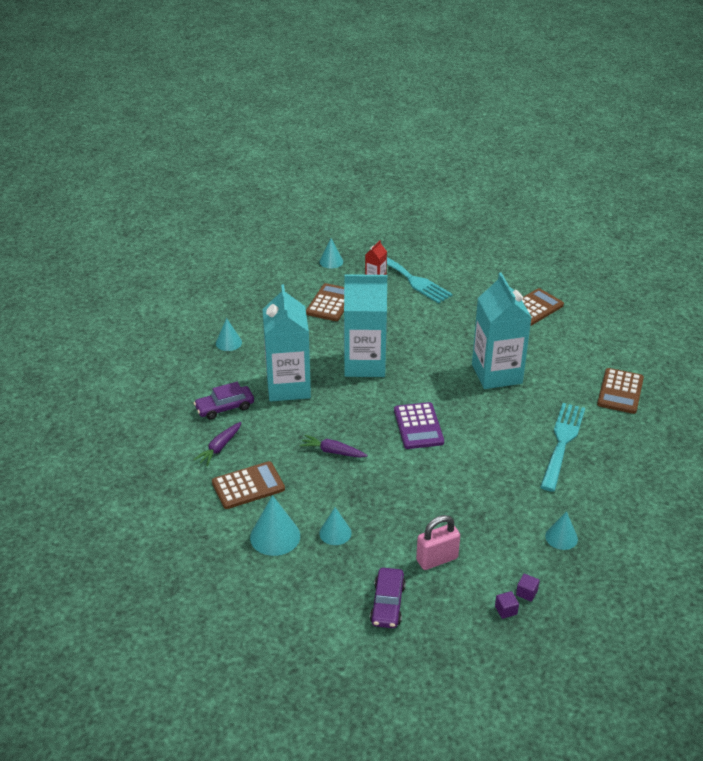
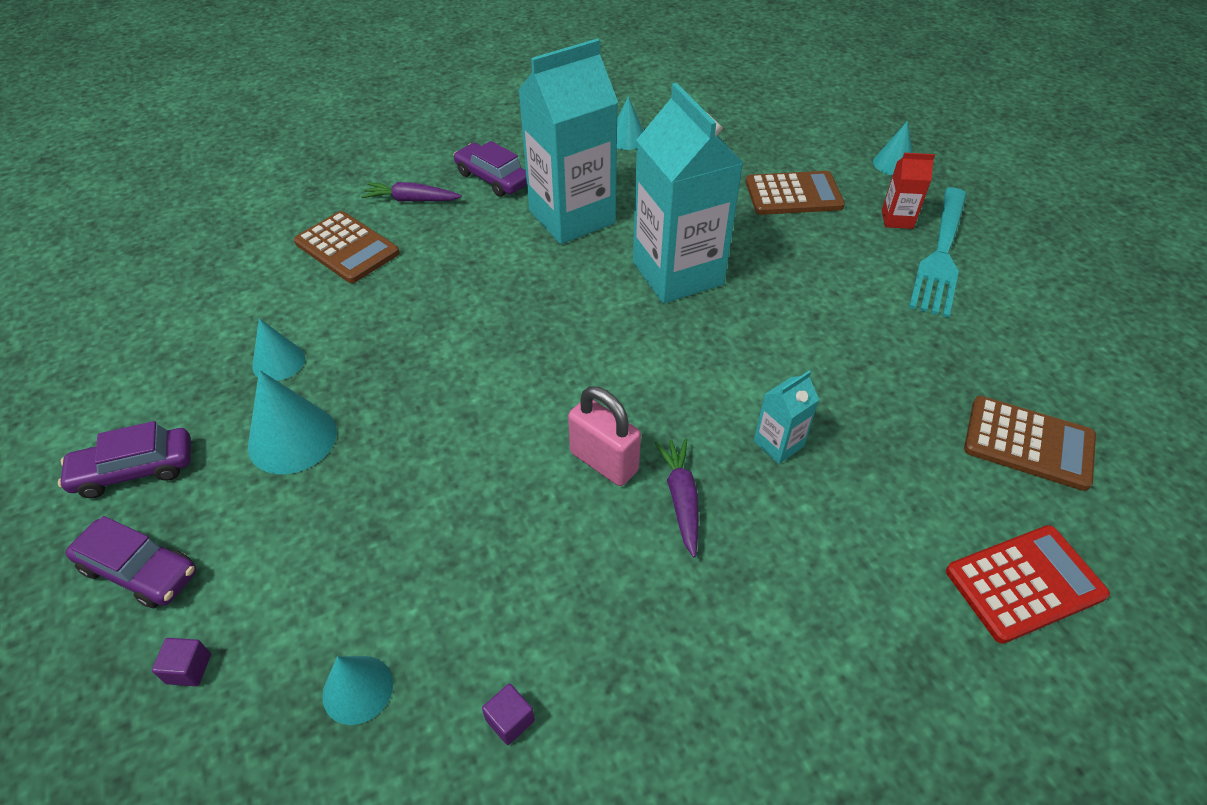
camera: 65 degrees right, 10 degrees up
(275, 536) = (254, 304): turquoise cone -> turquoise cone (292, 438)
(332, 452) = (454, 303): purple carrot -> purple carrot (681, 499)
(418, 426) = (566, 380): purple calculator -> none
(437, 559) = (249, 503): pink padlock -> pink padlock (604, 461)
(460, 607) = (139, 571): none -> purple car
(496, 374) = (778, 444): turquoise carton -> turquoise carton, size x0.43
(506, 610) = (138, 646): purple cube -> purple cube (510, 720)
(562, 442) = (642, 612): turquoise fork -> none
(595, 340) = (1025, 583): none -> red calculator
(620, 391) = (884, 683): brown calculator -> none

